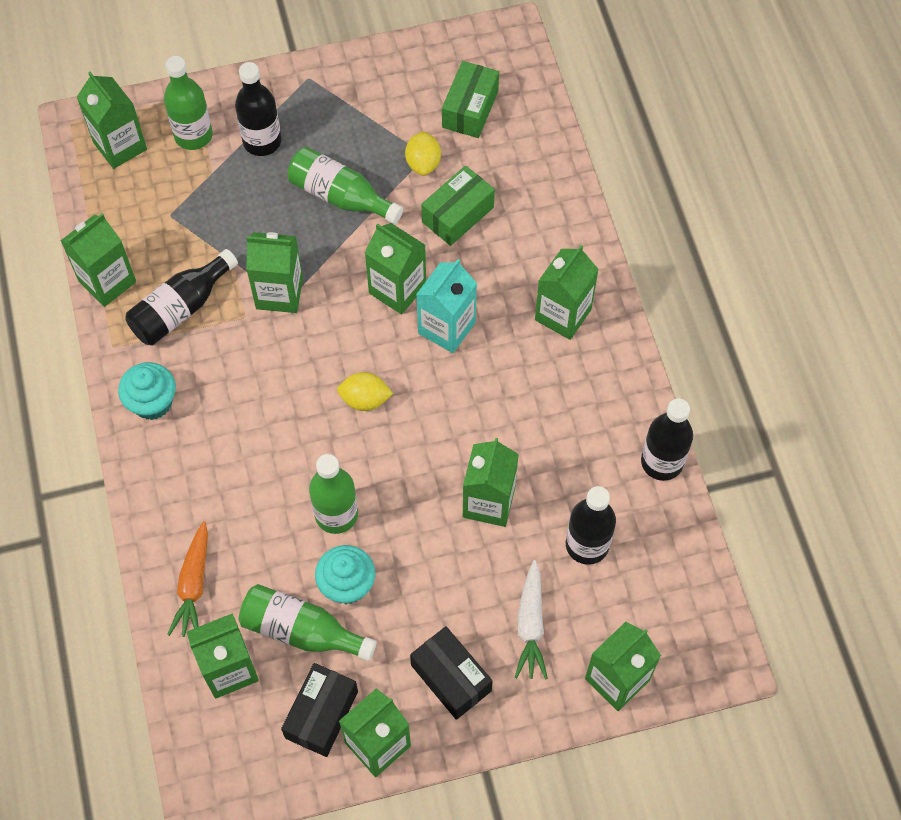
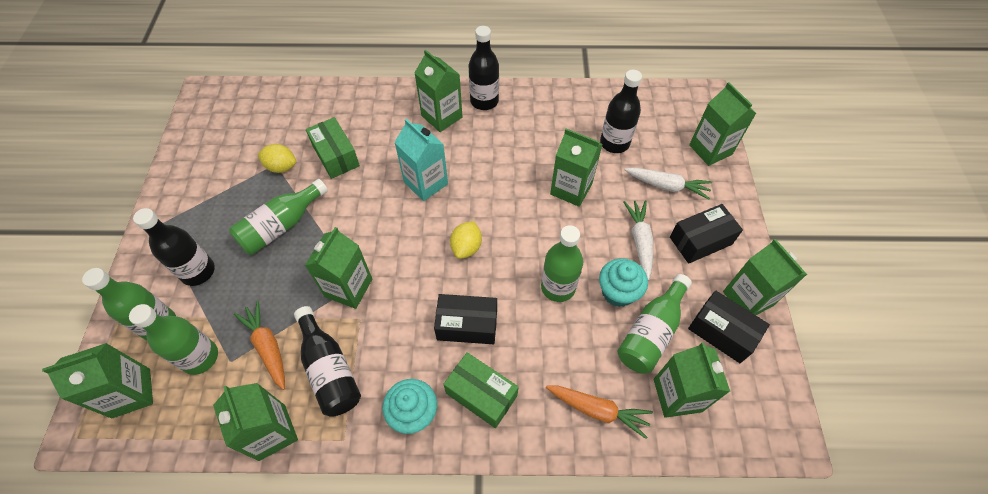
camera: 75 degrees left, 5 degrees down
(168, 187) = (200, 357): none -> green bottle
(193, 242) = (267, 346): none -> orange carrot
(263, 427) = (467, 325): none -> black box
(397, 289) = (381, 206): green carton -> none
(429, 600) = (639, 241): none -> white carrot
(470, 109) = (252, 129): green box -> green box (481, 394)
(662, 462) = (565, 93): black bottle -> black bottle (484, 101)

